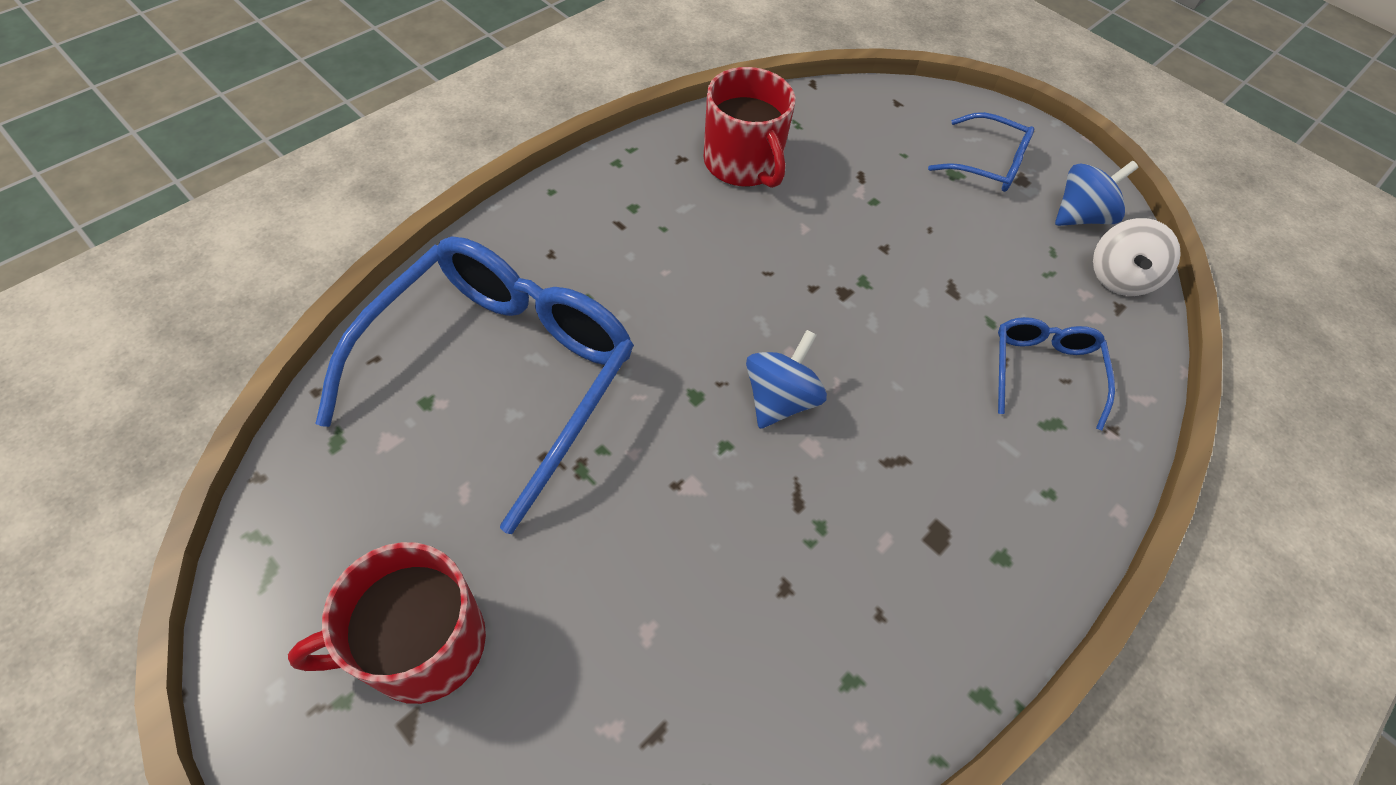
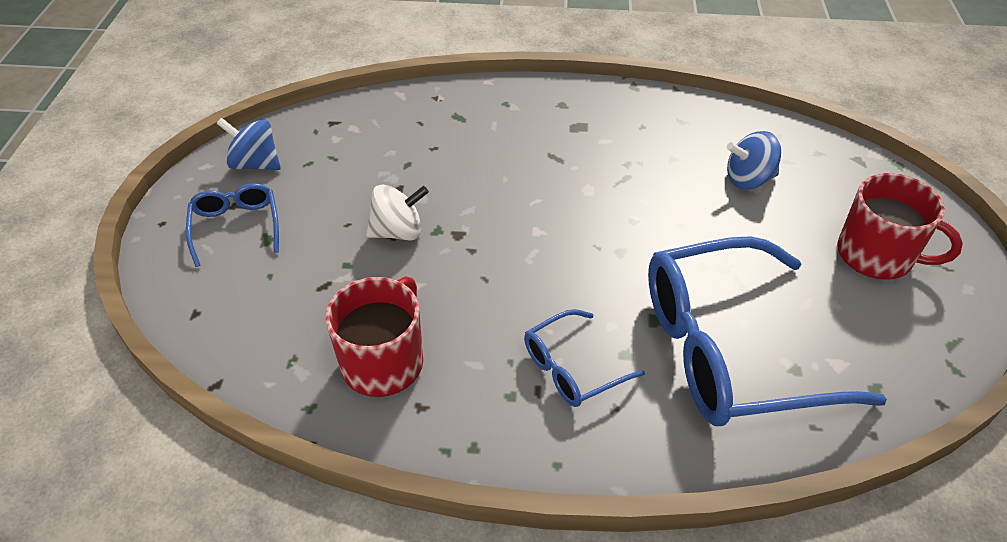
camera: 125 degrees left, 10 degrees down
(780, 399) = (576, 217): blue spinning top -> blue spinning top (748, 179)
(1043, 371) = (424, 132): blue glasses -> blue glasses (572, 368)
(1119, 277) = (305, 130): white spinning top -> white spinning top (398, 232)

